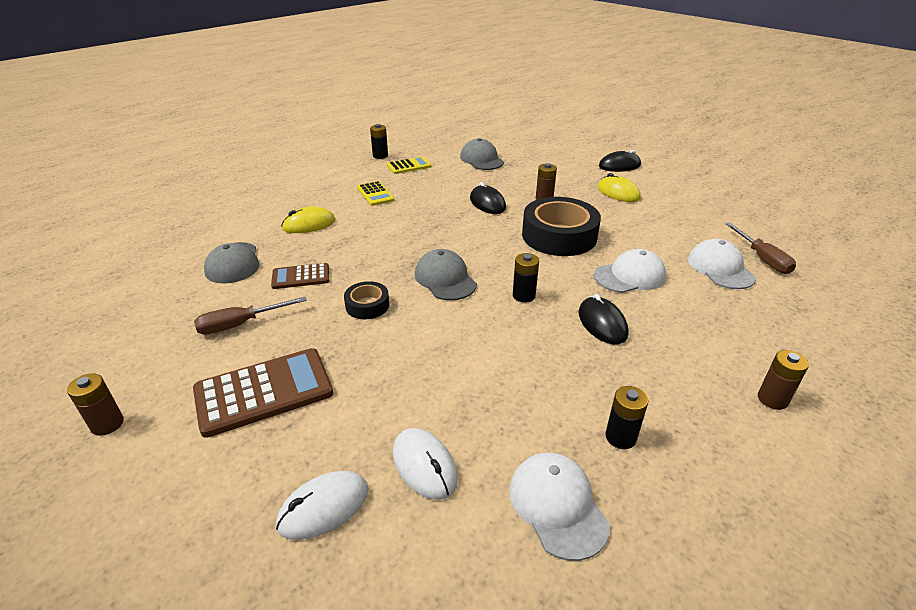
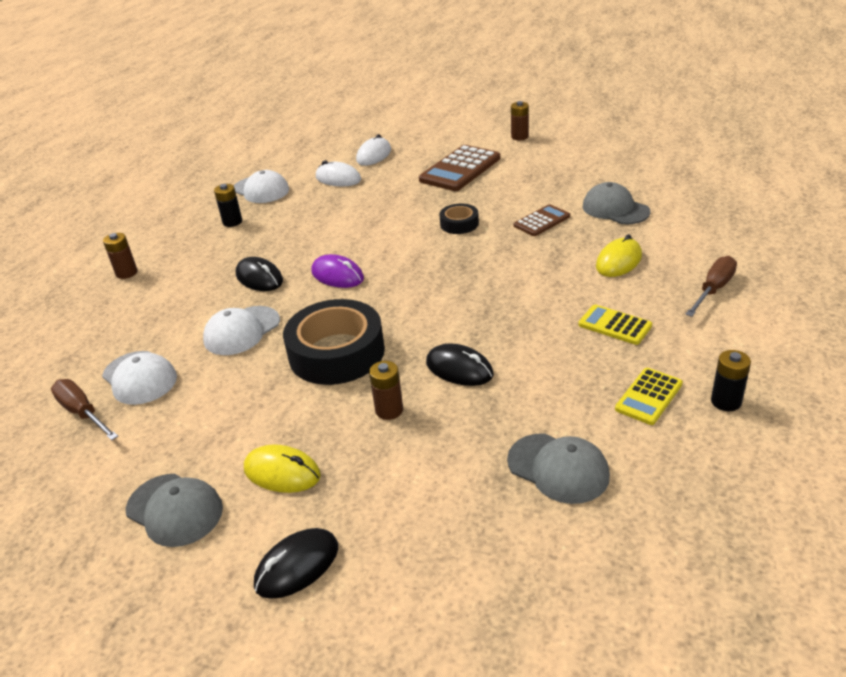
camera: 155 degrees right, 0 degrees up
(241, 324) = (530, 184): brown screwdriver -> brown screwdriver (713, 289)
(445, 279) = (418, 263): grey cap -> grey cap (175, 510)
(524, 296) = (337, 275): black battery -> purple mouse

